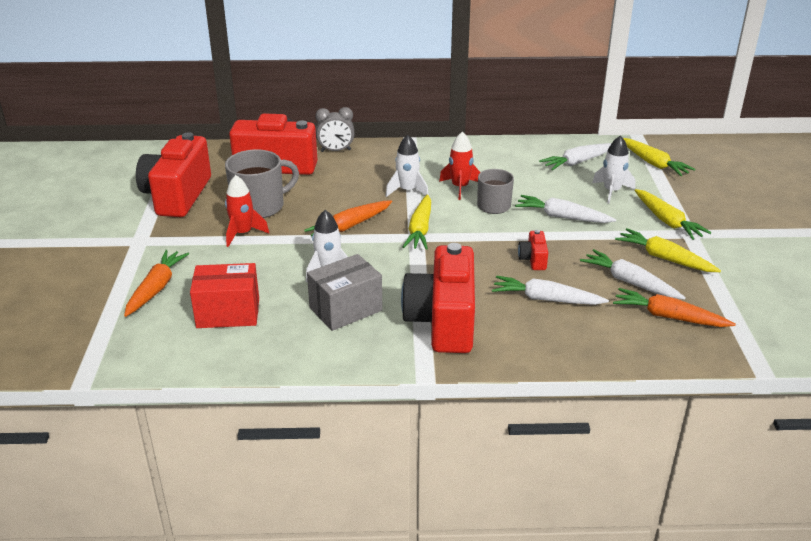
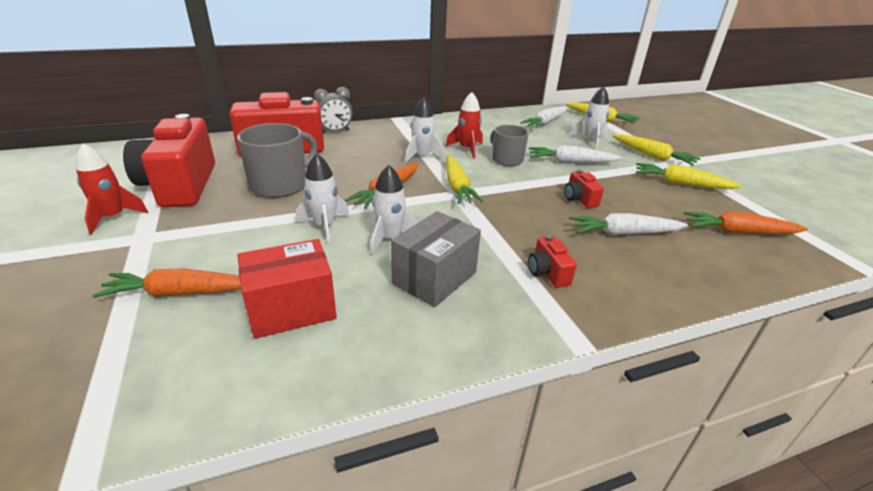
camera: 20 degrees left, 0 degrees up
(156, 288) = (180, 293): orange carrot -> orange carrot turned 90 degrees counterclockwise
(242, 234) = (272, 213): red rocket -> red rocket (113, 217)
(280, 251) = (324, 226): none -> white rocket
(443, 321) = (547, 273): red camera -> red camera, size x0.42
(629, 282) = (676, 207): white carrot -> none

